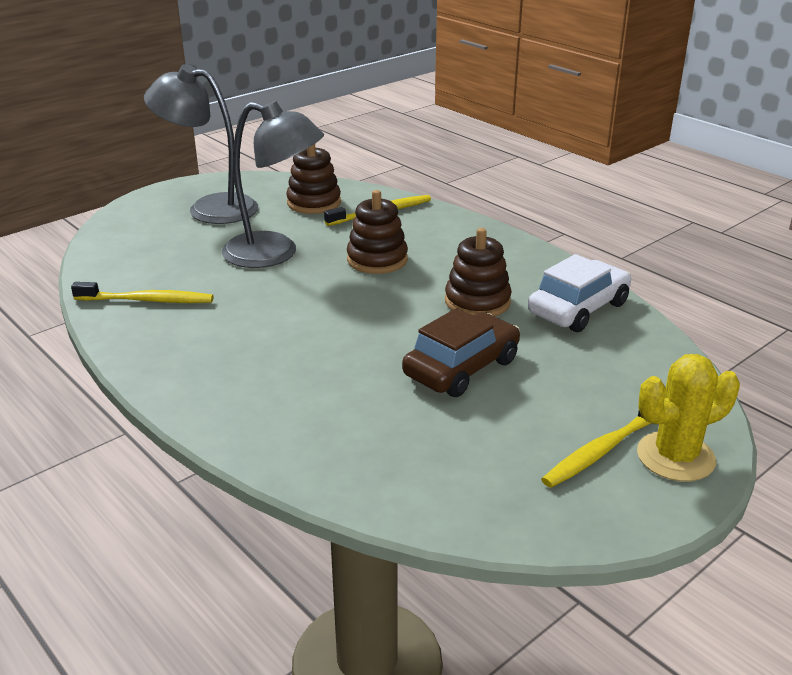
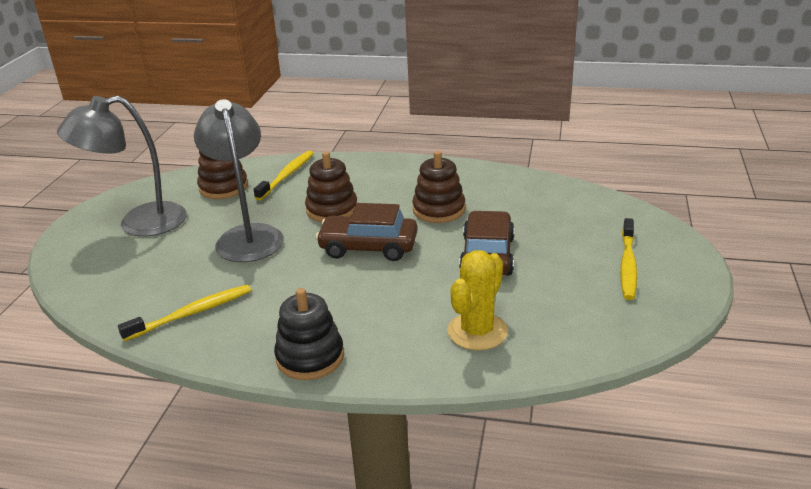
camera: 35 degrees left, 0 degrees up
(180, 382) = (310, 357): none -> black stacking toy
(275, 254) = (247, 236): grey lamp -> grey lamp turned 90 degrees counterclockwise
(361, 308) = (368, 247): none -> brown car
(578, 308) = (504, 188): white car -> none
(675, 457) = (666, 250): yellow cactus -> yellow cactus (477, 331)

